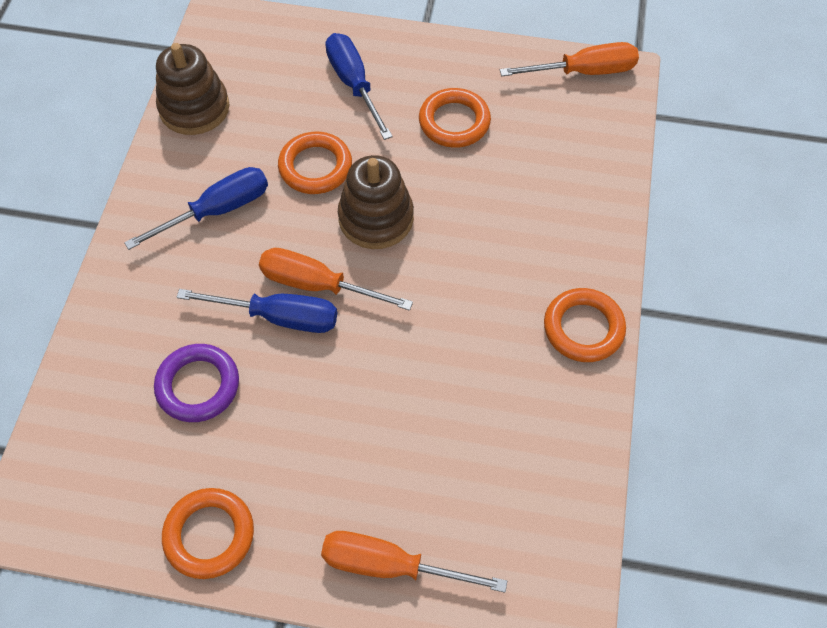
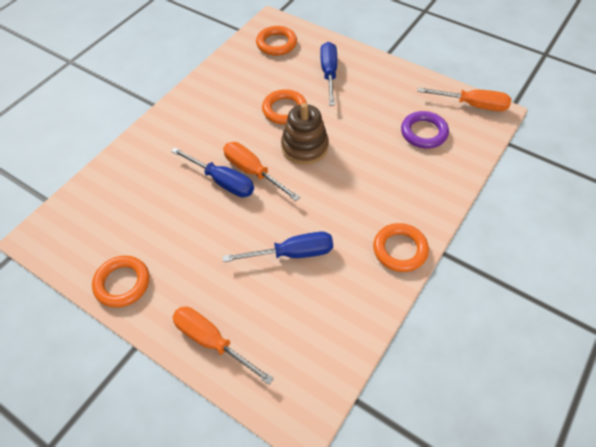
camera: 25 degrees right, 5 degrees down
(194, 108) = (235, 61): brown stacking toy -> none
(198, 385) = (160, 202): purple ring -> purple ring (424, 132)
(217, 210) = (219, 116): blue screwdriver -> blue screwdriver (292, 253)
(454, 122) = (377, 109): orange ring -> orange ring (276, 44)

